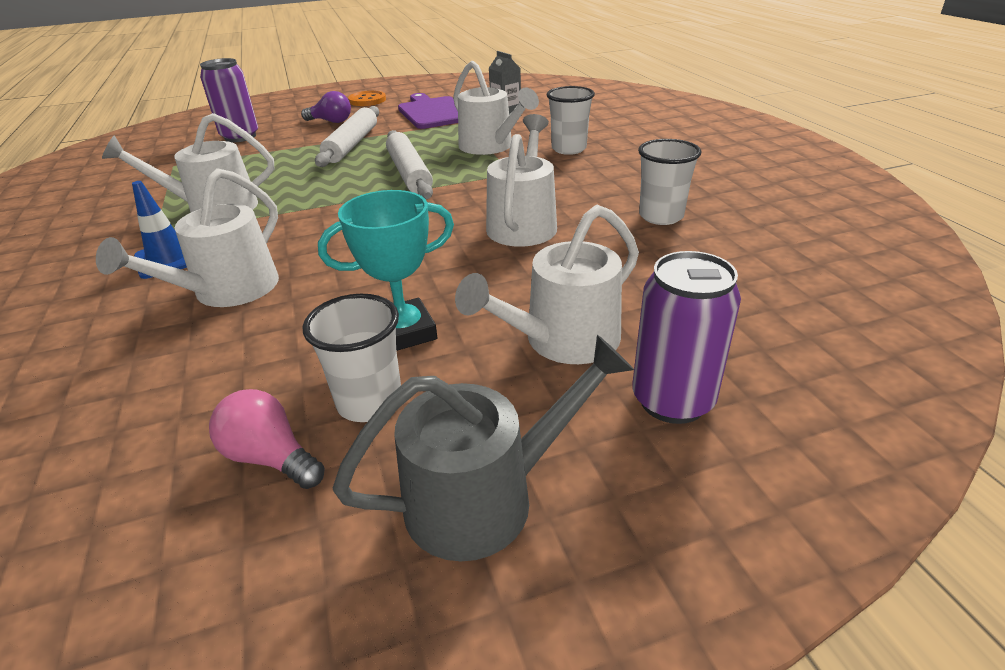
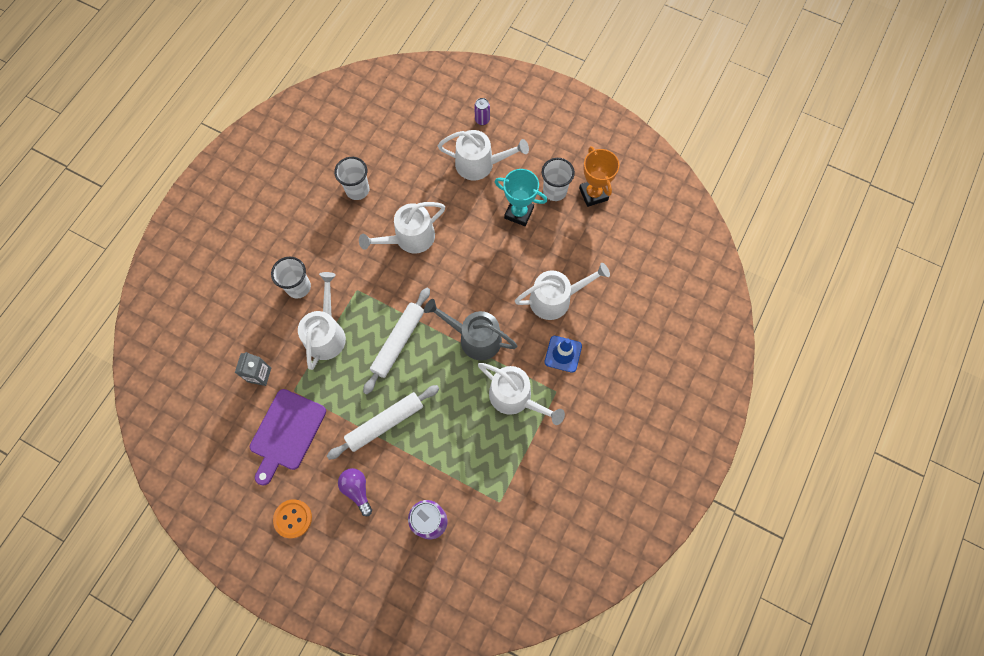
camera: 135 degrees left, 35 degrees up
(271, 457) = (593, 194): pink light bulb -> orange trophy
(485, 497) = (555, 137): grey watering can -> grey watering can (475, 338)
(672, 400) = (482, 120): purple can -> purple can, size x0.53

